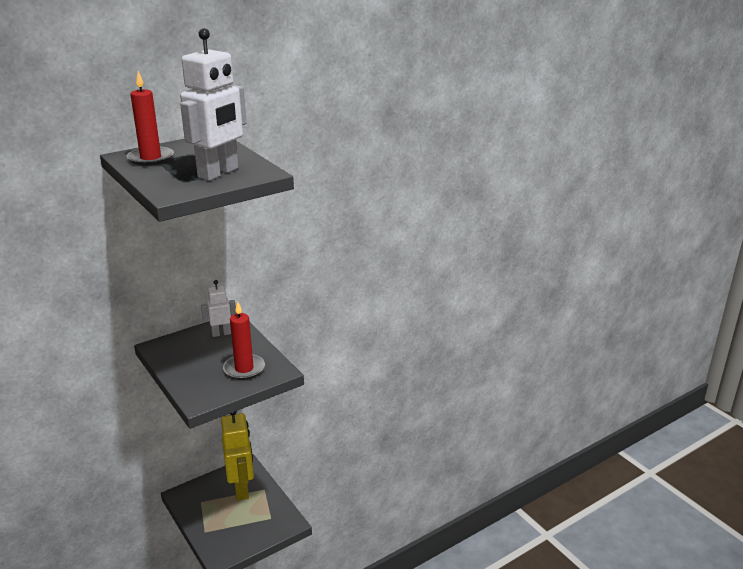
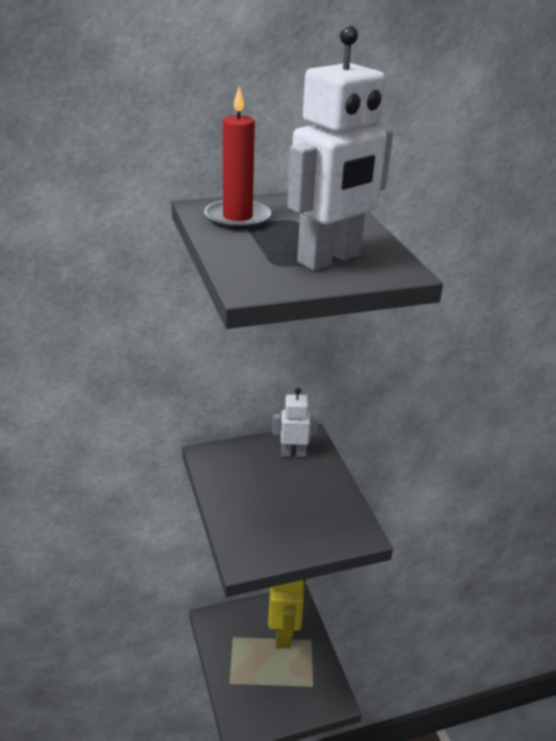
camera: 15 degrees right, 5 degrees up
(244, 369) = (314, 519): red candle -> none

